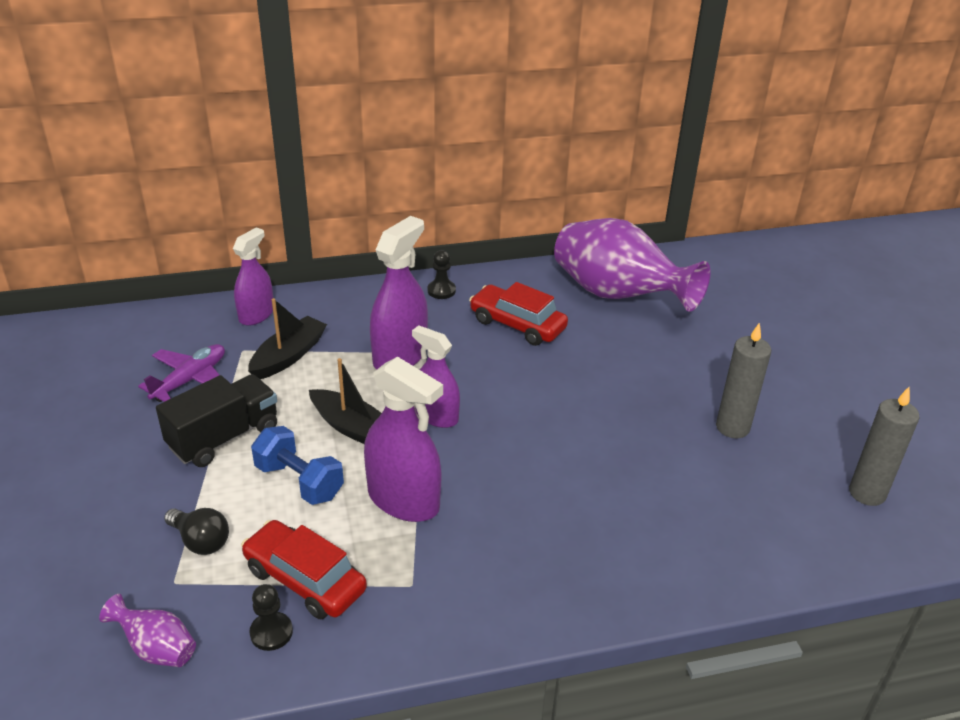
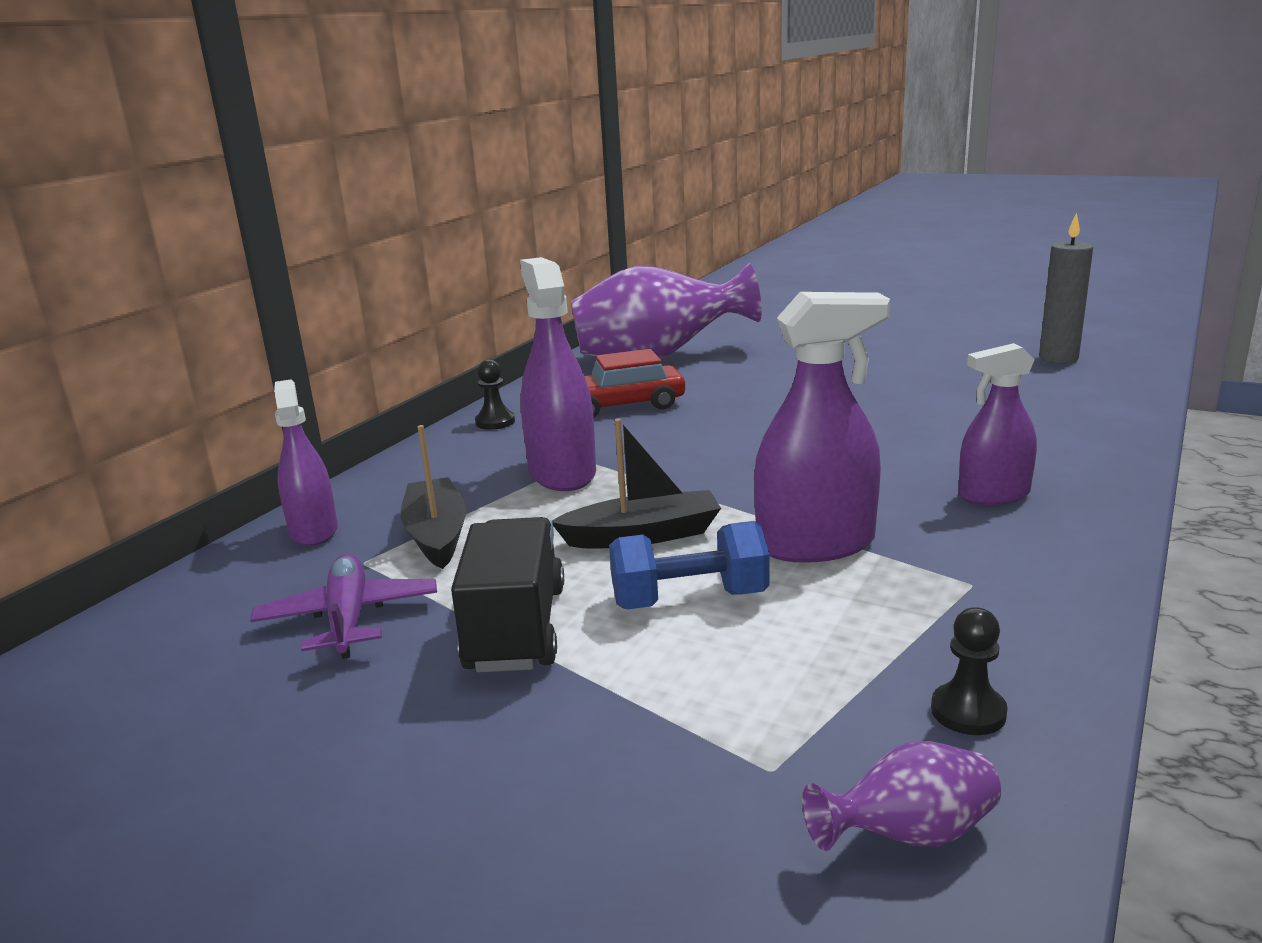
camera: 45 degrees left, 15 degrees down
(201, 541) = (709, 715): black light bulb -> none
(305, 579) = (887, 653): red car -> none
(436, 416) = (698, 484): purple spray bottle -> purple spray bottle (993, 495)
(732, 427) = (913, 374): grey candle -> none

